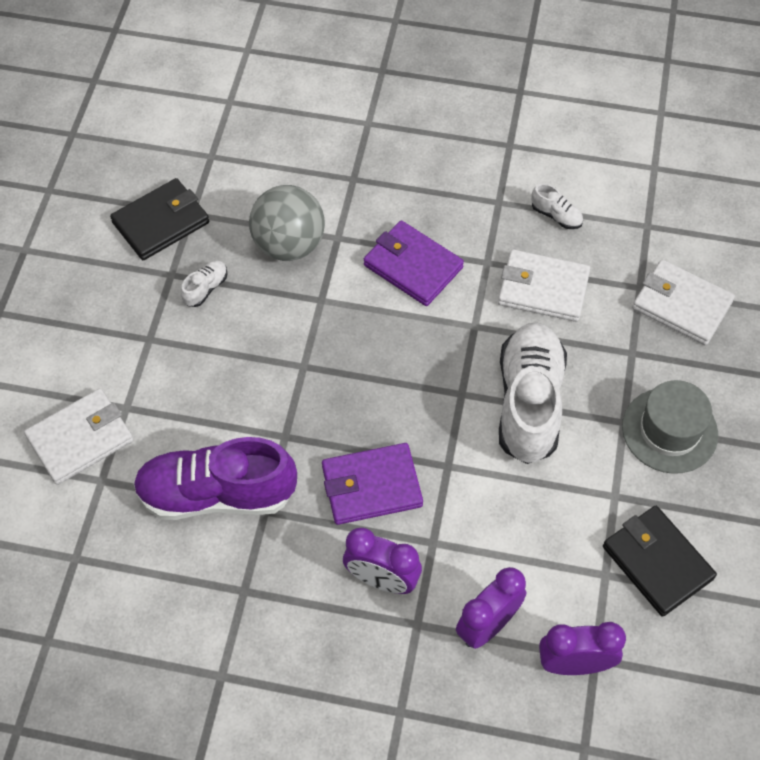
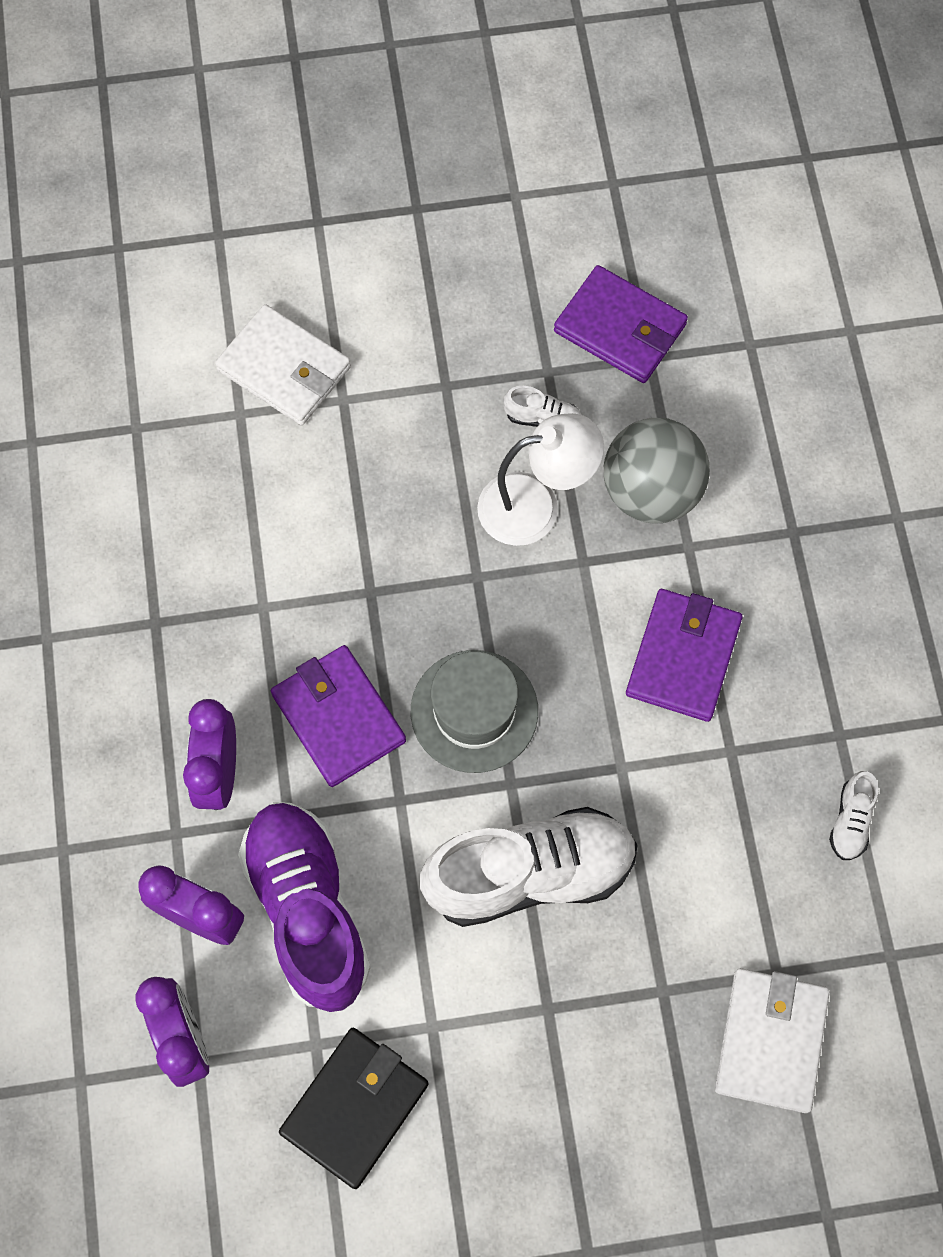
camera: 70 degrees right, 10 degrees up
(161, 222) = (620, 328): black wallet -> purple wallet
(217, 494) = (265, 545): purple shoe -> purple shoe (307, 910)
(267, 314) = (535, 505): none -> white lamp
(543, 288) = (718, 839): white wallet -> none
(669, 430) = (558, 1075): grey hat -> grey hat (474, 711)

